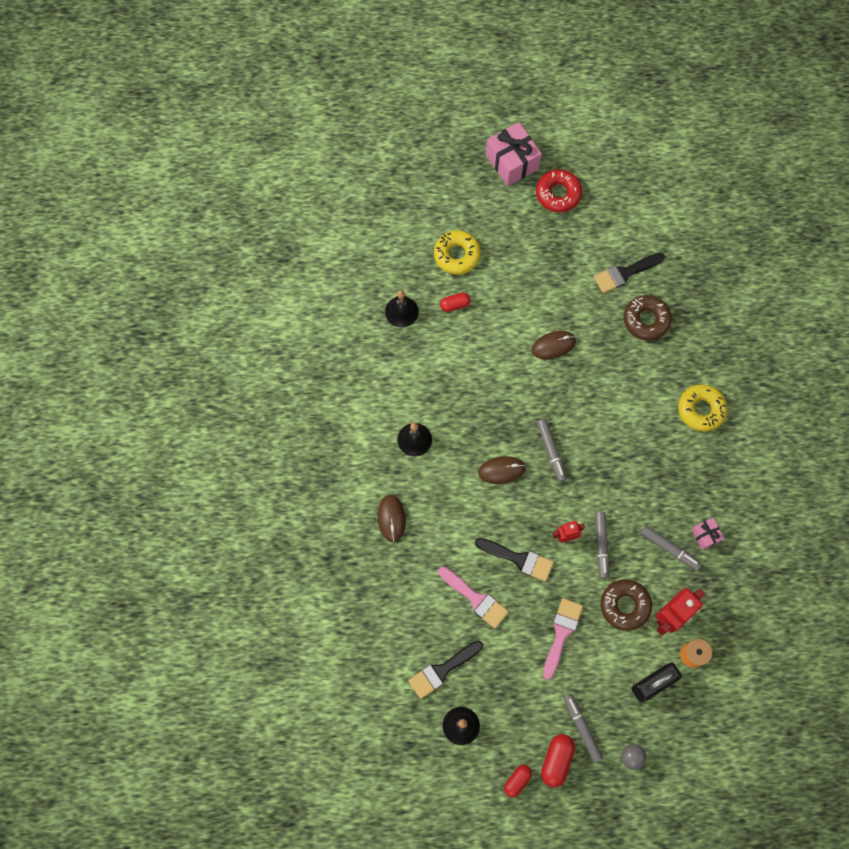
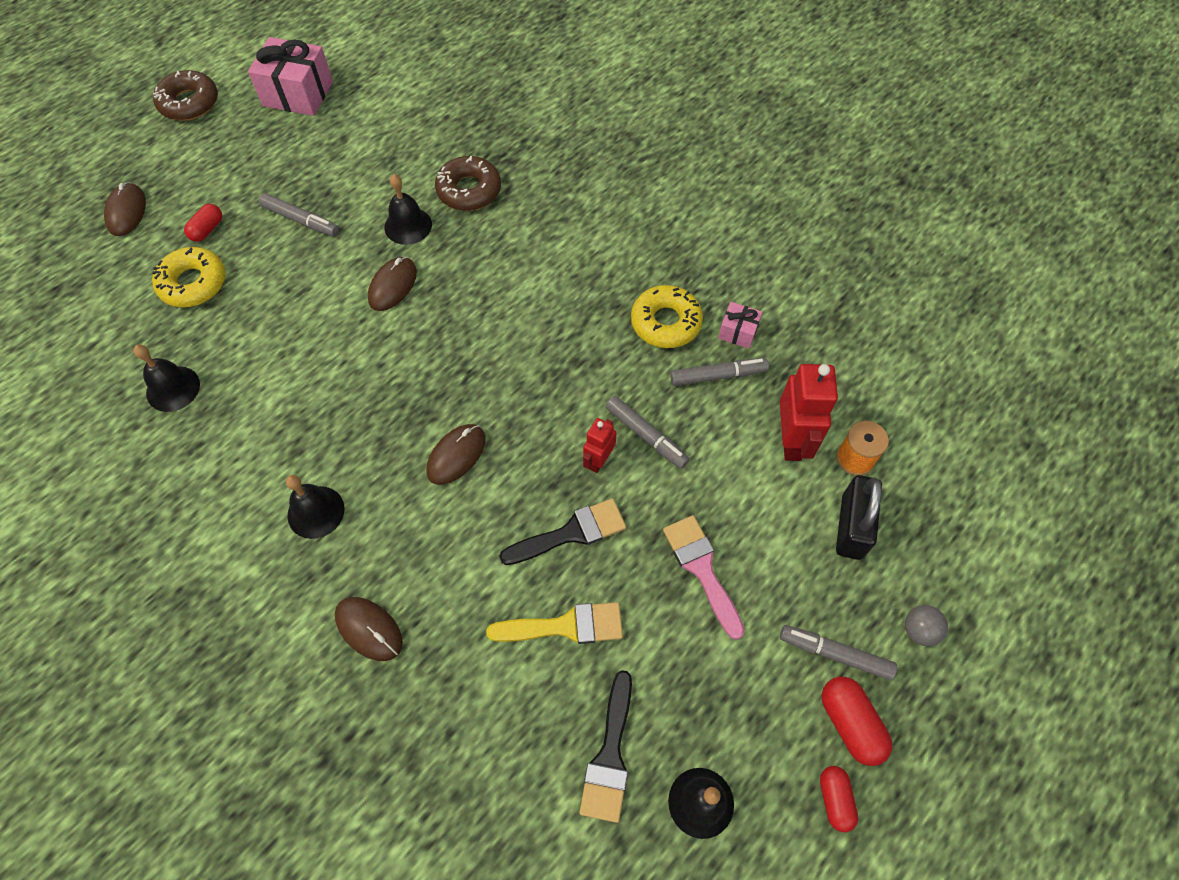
camera: 45 degrees left, 10 degrees down
(455, 305) = (236, 332): red capsule -> red capsule (207, 229)
(458, 177) = (126, 211): none -> brown mouse
(475, 599) = (565, 626): pink brush -> yellow brush
(512, 162) = (180, 157): pink gift -> pink gift (298, 94)
(551, 451) = (494, 389): grey marker -> grey marker (301, 220)
(558, 194) = (261, 149): red donut -> none
(593, 314) = (408, 225): none -> black bell
(625, 273) = (404, 167): black brush -> none
(625, 605) = (735, 474): brown donut -> brown donut (189, 103)
(701, 410) = (608, 225): yellow donut -> yellow donut (666, 322)

